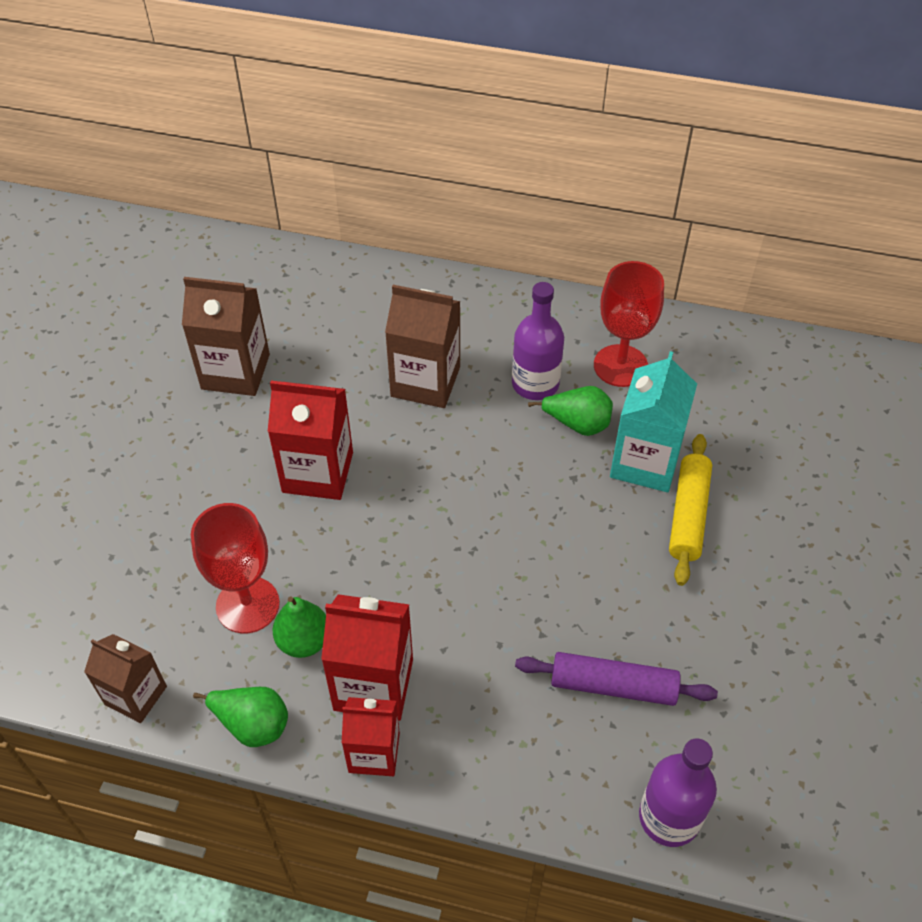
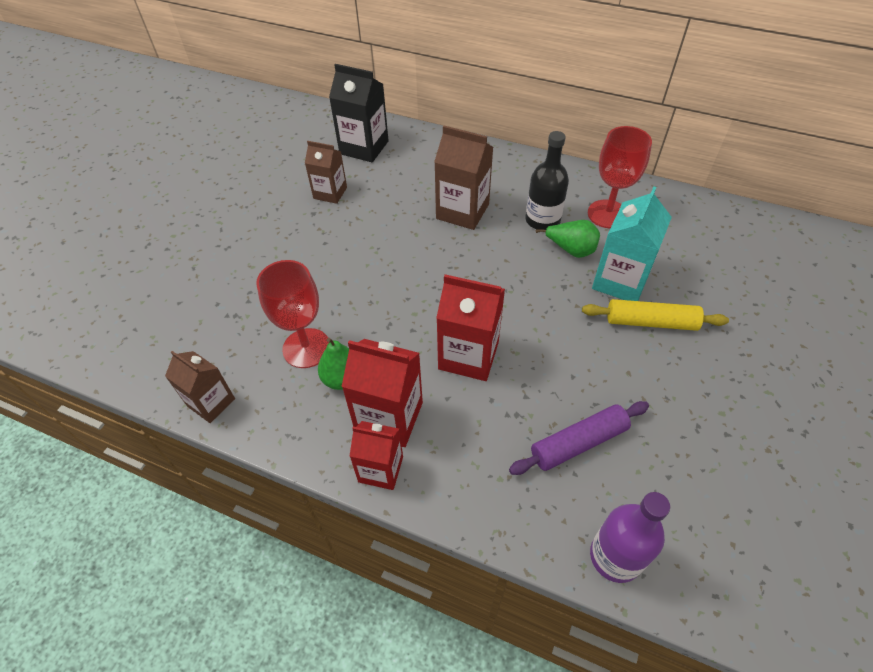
camera: 10 degrees right, 0 degrees up
(235, 371) = (330, 193): brown carton -> brown carton, size x0.65
(252, 724) = (292, 435): green pear -> none
(271, 294) = (364, 147): none -> black carton
(318, 472) = (375, 263): red carton -> red carton (468, 355)
(535, 384) = (542, 220): purple bottle -> black bottle
(613, 686) = (578, 443): purple rolling pin -> purple rolling pin turned 45 degrees counterclockwise
(688, 515) = (650, 322): yellow rolling pin -> yellow rolling pin turned 75 degrees clockwise

